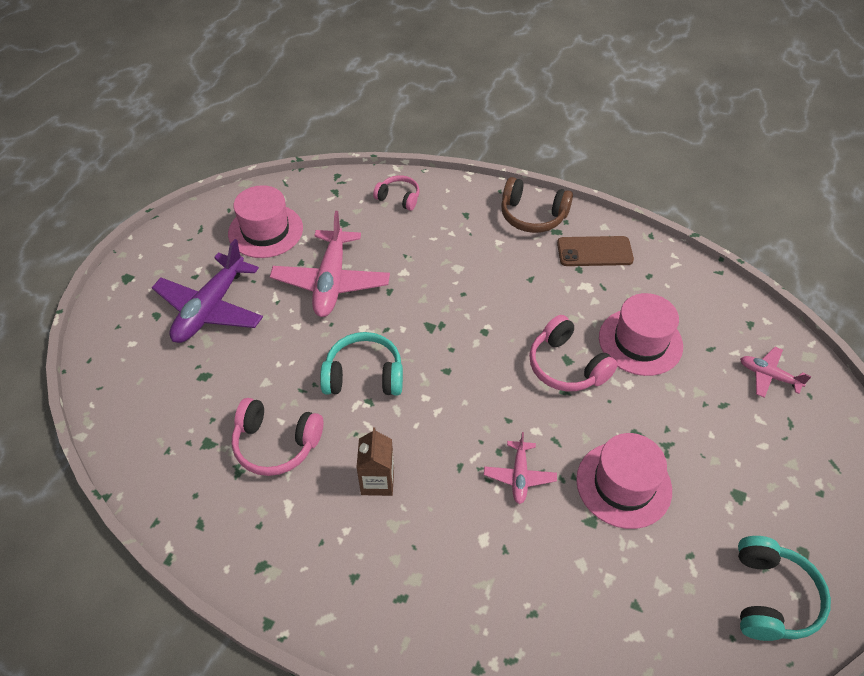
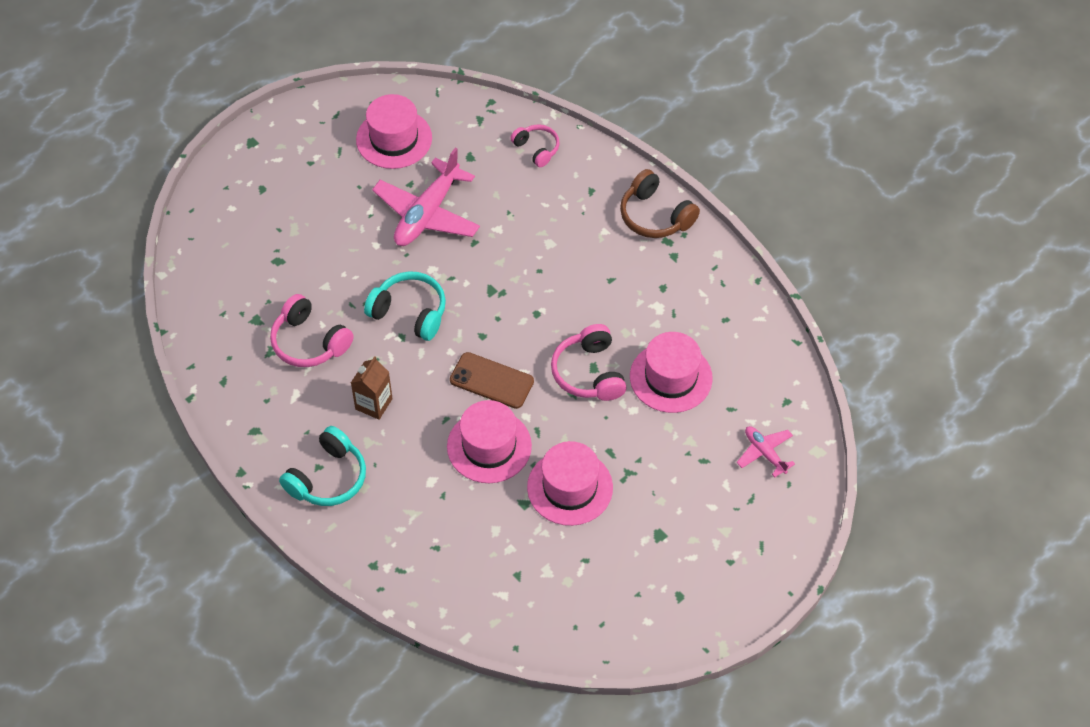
camera: 25 degrees right, 5 degrees up
(210, 308) = (310, 200): purple plane -> none
(519, 476) = (489, 446): pink plane -> pink hat
(594, 252) = (690, 276): brown phone -> brown phone (491, 381)
(771, 597) = (627, 614): turquoise headphones -> turquoise headphones (328, 478)

